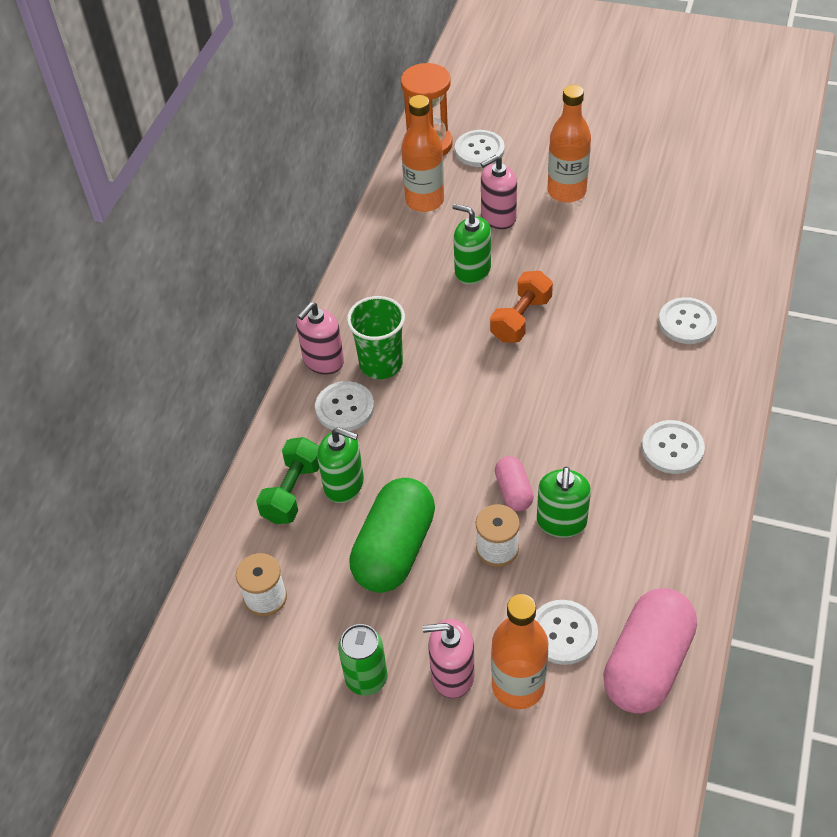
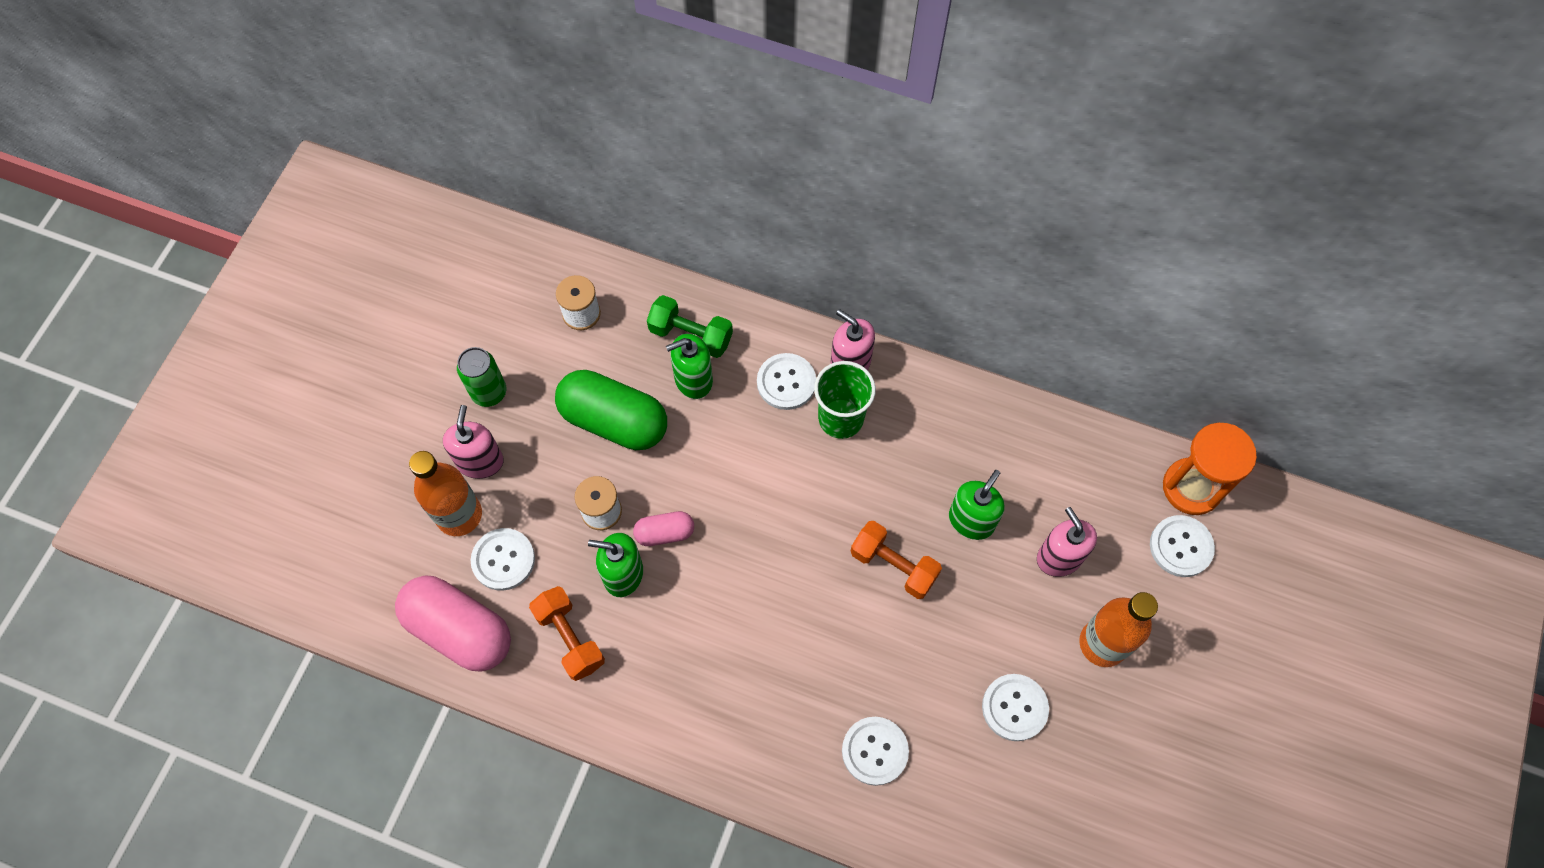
camera: 90 degrees right, 15 degrees up
(344, 484) = (693, 379): green soap dispenser -> green soap dispenser turned 45 degrees clockwise
(424, 201) = (1089, 476): orange bottle -> none
(635, 559) = (570, 638): none -> orange dumbbell
(672, 448) = (698, 699): white button -> white button (1014, 708)

